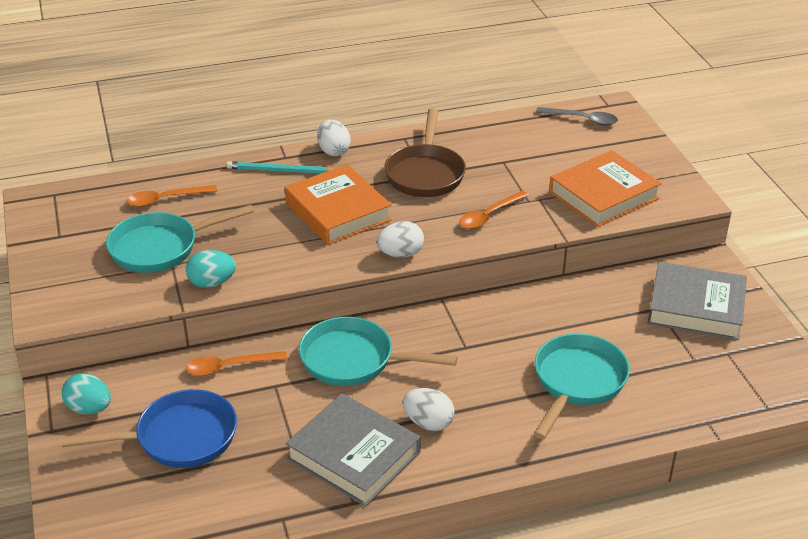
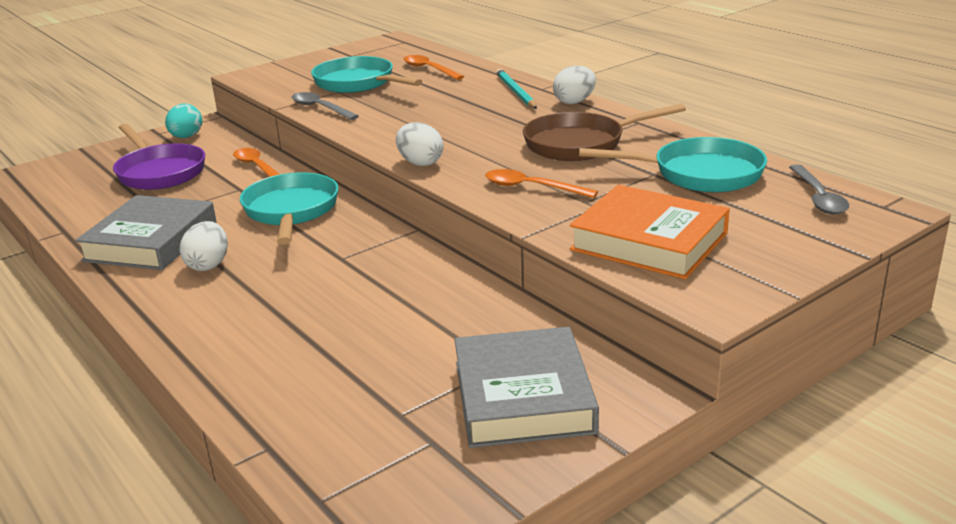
camera: 70 degrees right, 10 degrees down
(179, 438) = (159, 172): blue pan -> purple pan
(212, 283) = (320, 108): turquoise egg -> grey spoon
(337, 211) = (470, 124): orange book -> none
(577, 382) = (310, 335): turquoise pan -> turquoise pan (699, 174)

